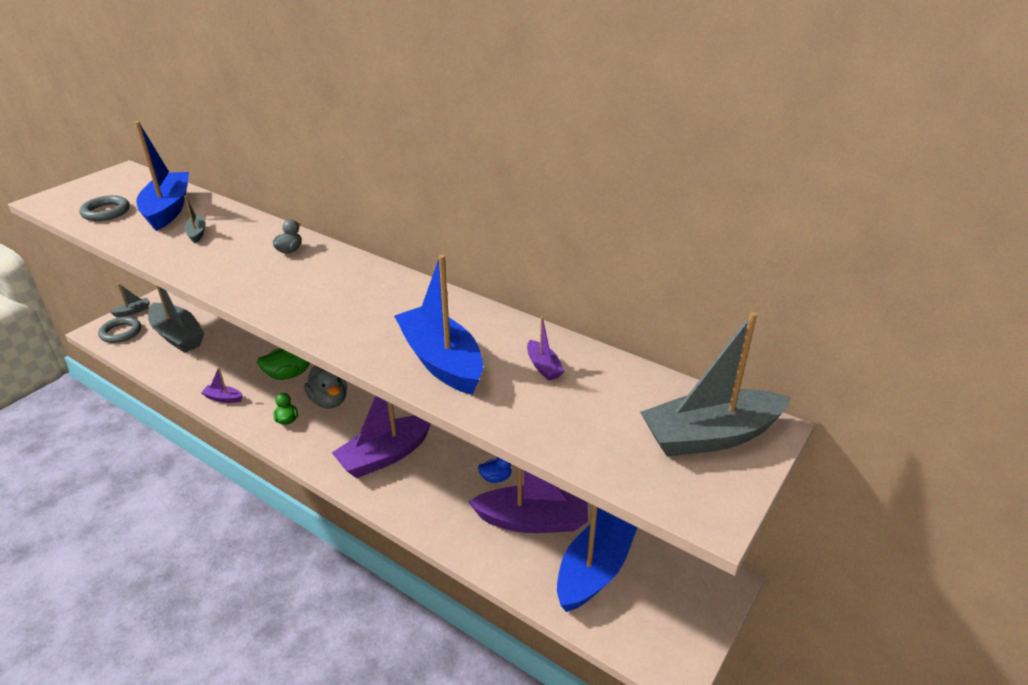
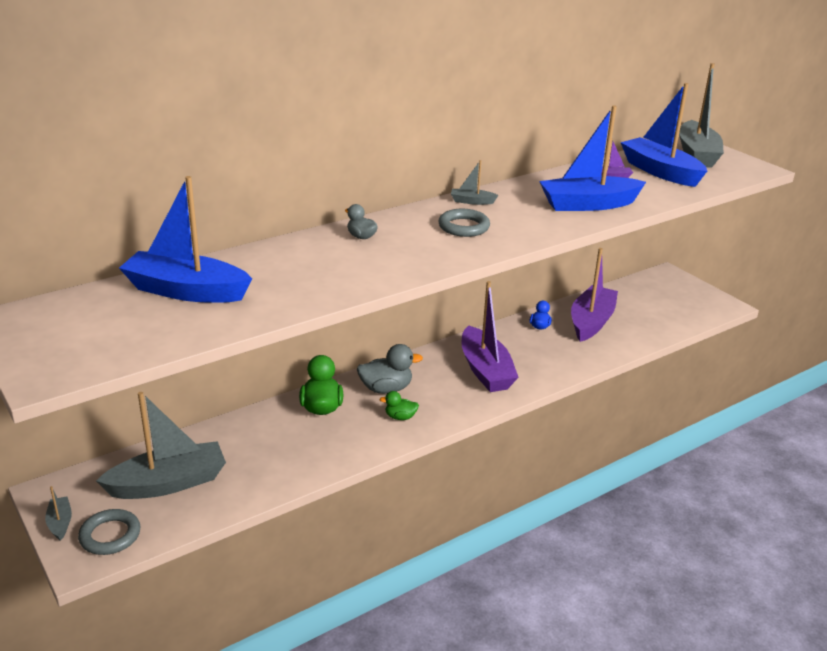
camera: 70 degrees left, 5 degrees down
(106, 212) = (145, 330): grey ring -> grey ring (463, 227)
(197, 233) = (274, 278): grey boat -> grey boat (472, 201)
(223, 398) = (333, 455): purple boat -> none
(594, 570) = (645, 311): blue boat -> blue boat (660, 172)

